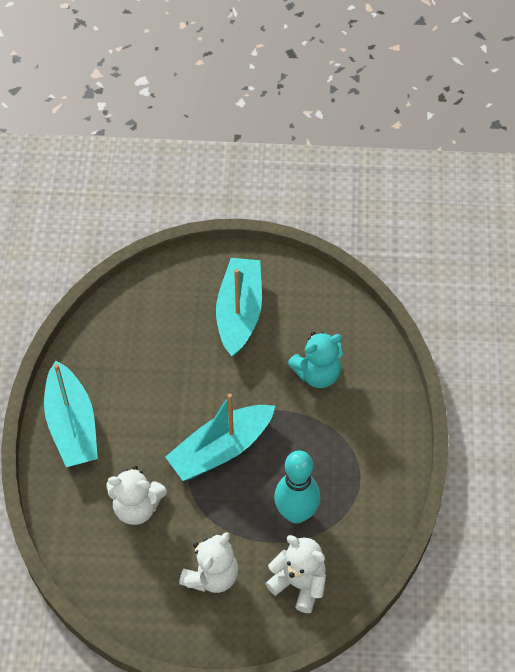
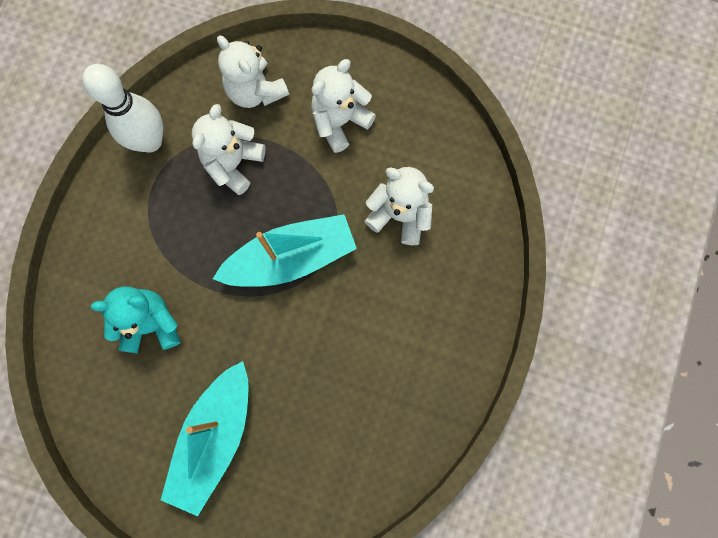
camera: 165 degrees left, 20 degrees up
(72, 425) = (452, 334): turquoise boat -> none
(296, 513) = (233, 163): turquoise bowling pin -> white teddy bear
(377, 513) = (150, 141): none -> white bowling pin

